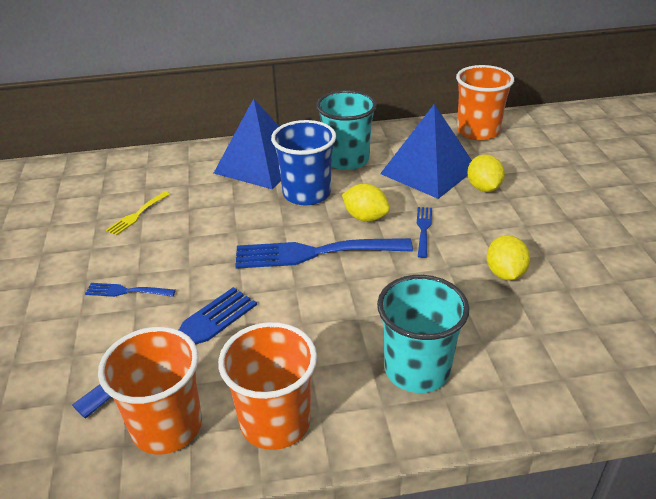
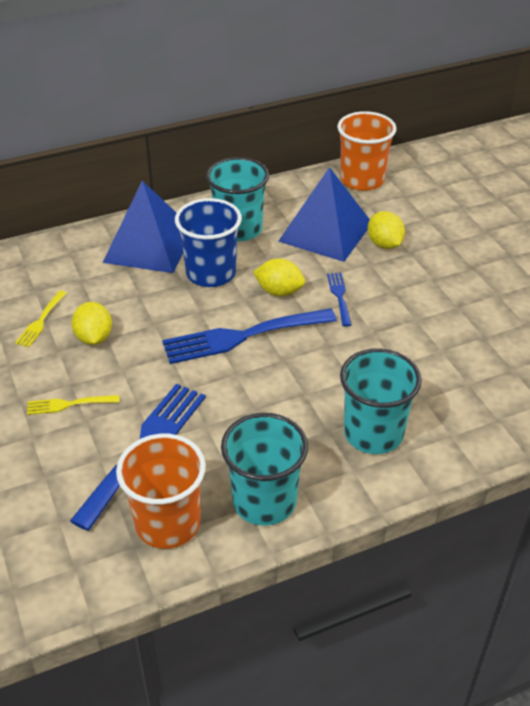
camera: 15 degrees left, 5 degrees up
(126, 291) = (68, 404): blue fork -> yellow fork
(275, 422) = (264, 501): orange cup -> turquoise cup
(505, 273) = (426, 331): yellow lemon -> yellow lemon (94, 338)

